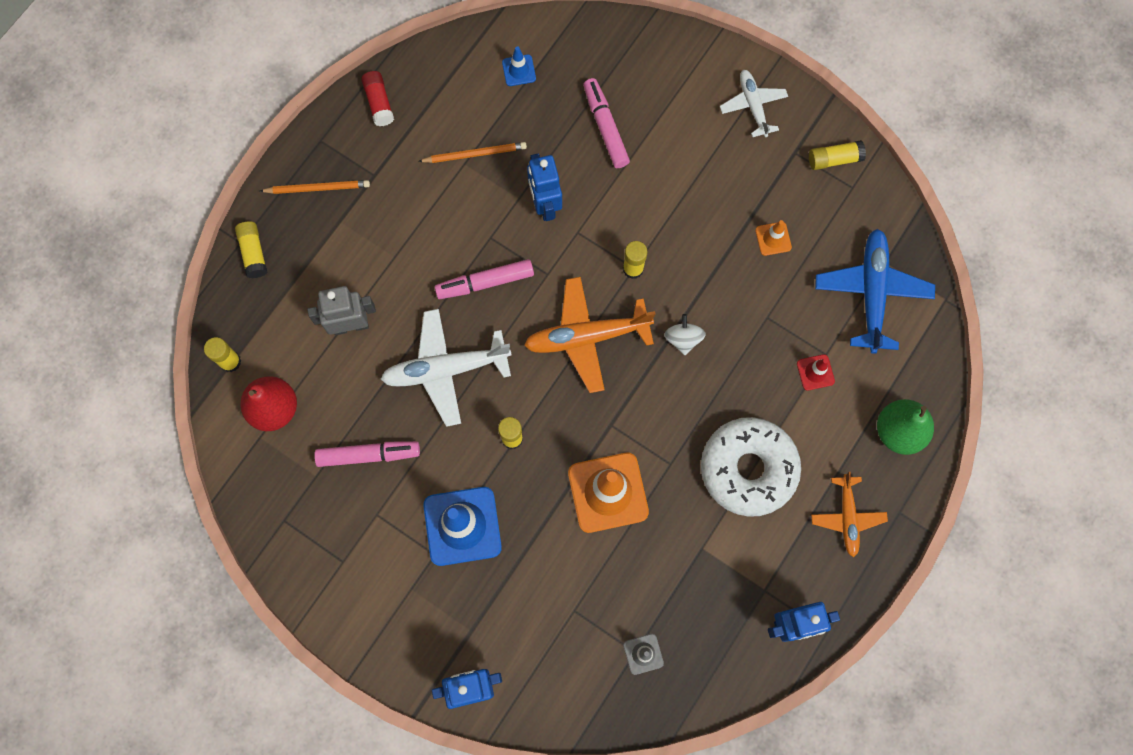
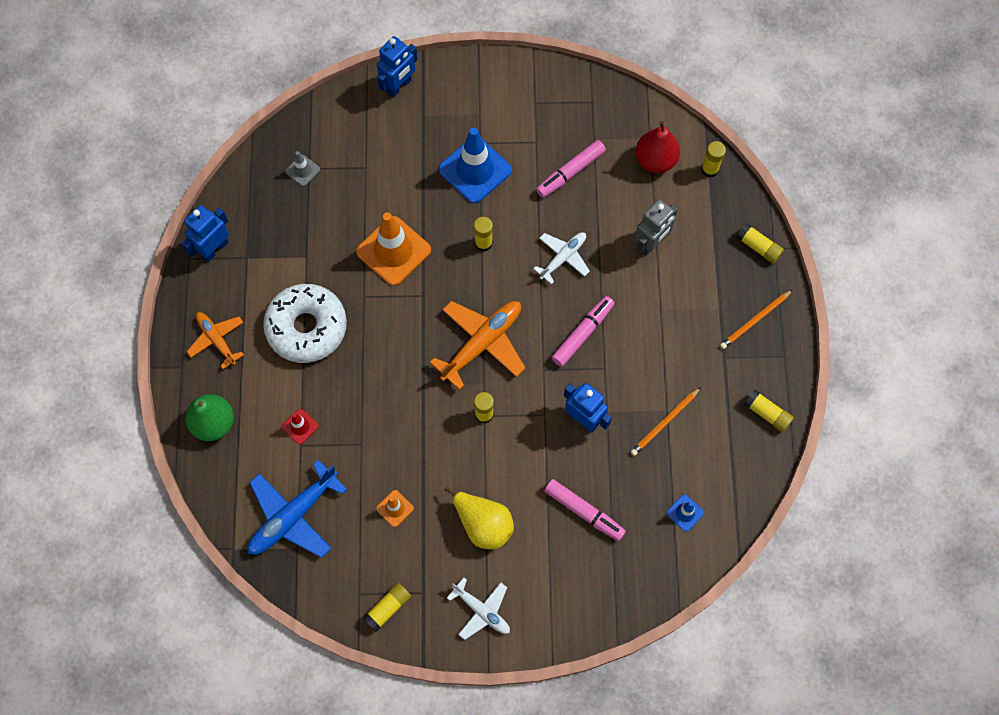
camera: 145 degrees right, 5 degrees down
(379, 103) = (767, 413): red glue stick -> yellow glue stick
(445, 369) = (563, 258): white plane -> white plane, size x0.61
(683, 339) = (412, 387): white spinning top -> none
(702, 174) = (483, 524): none -> yellow pear
(872, 292) = (293, 516): blue plane -> blue plane turned 75 degrees clockwise

